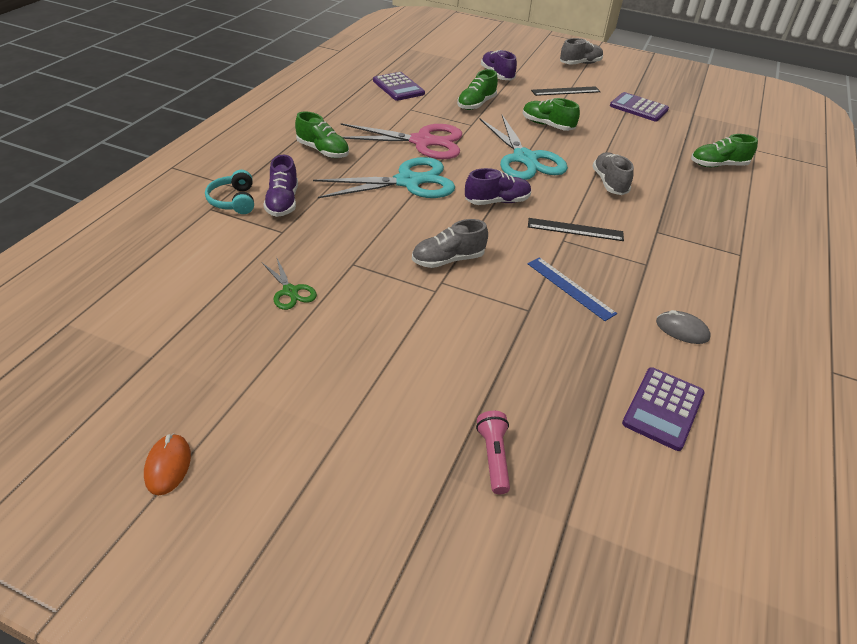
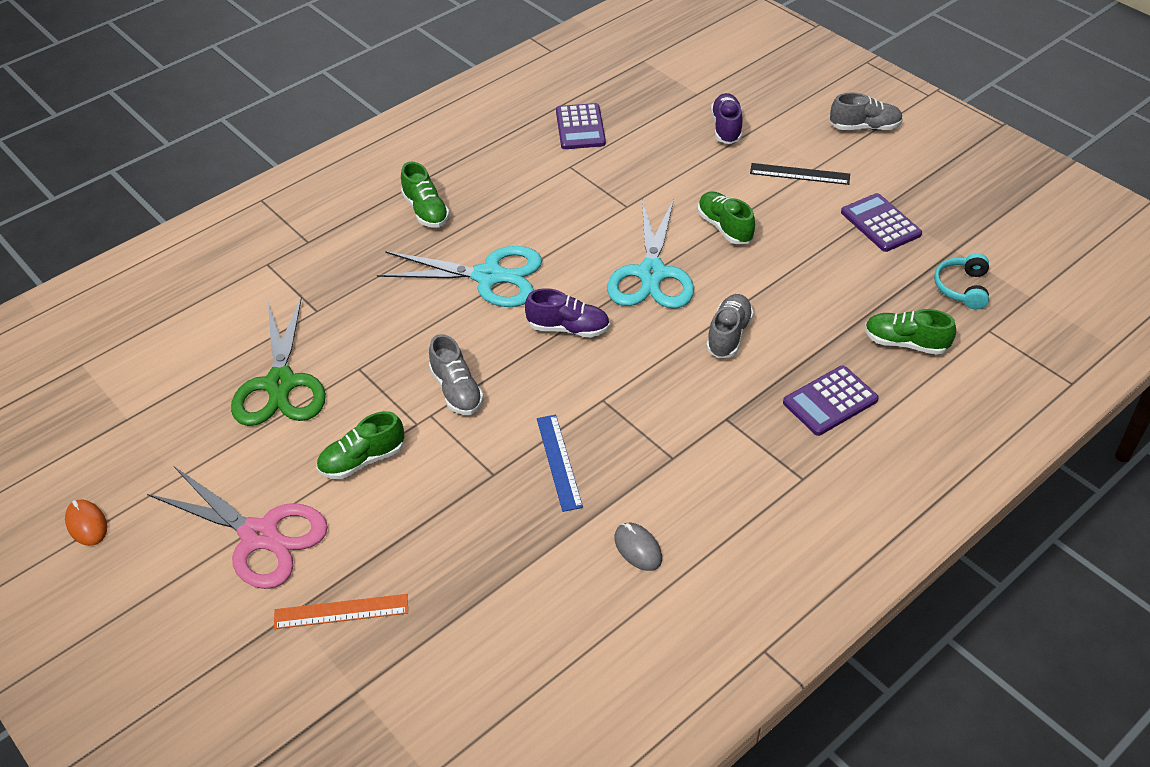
camera: 30 degrees right, 5 degrees up
(168, 466) = (87, 524): orange mouse -> orange mouse turned 60 degrees counterclockwise
(233, 201) = (294, 259): turquoise headphones -> turquoise headphones (962, 288)
(282, 202) = (340, 273): purple shoe -> none
(290, 291) = (280, 384): green scissors -> green scissors, size x2.09
(422, 142) = (547, 221): pink scissors -> pink scissors (260, 535)
(448, 260) = (456, 390): grey shoe -> grey shoe turned 120 degrees counterclockwise
(476, 104) = (658, 174): green shoe -> green shoe (362, 460)
(493, 457) = (341, 611): pink flashlight -> orange ruler
(575, 229) = (628, 390): black ruler -> none
(663, 408) = (538, 623): purple calculator -> purple calculator (830, 401)

